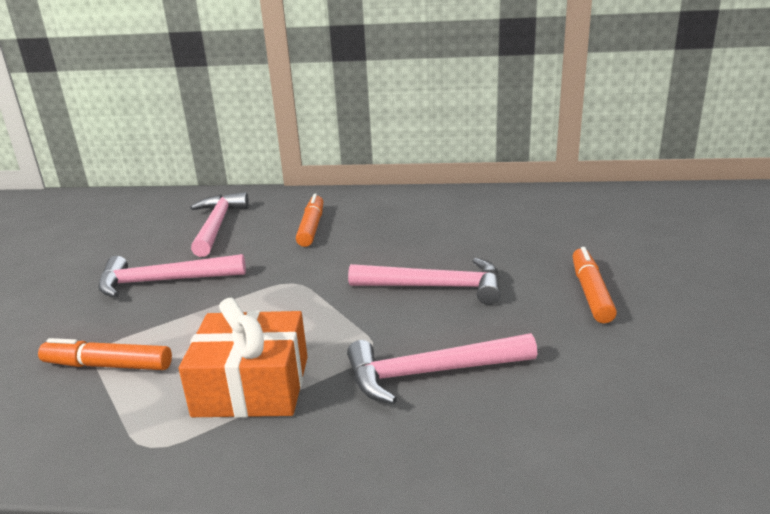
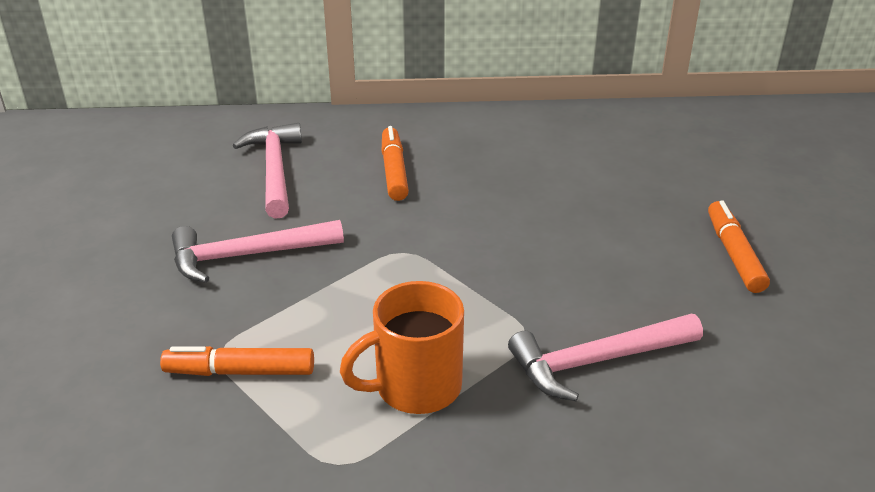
camera: 10 degrees left, 10 degrees up
(252, 386) = (415, 387): orange gift -> orange mug
(435, 287) = (567, 252): pink hammer -> none

